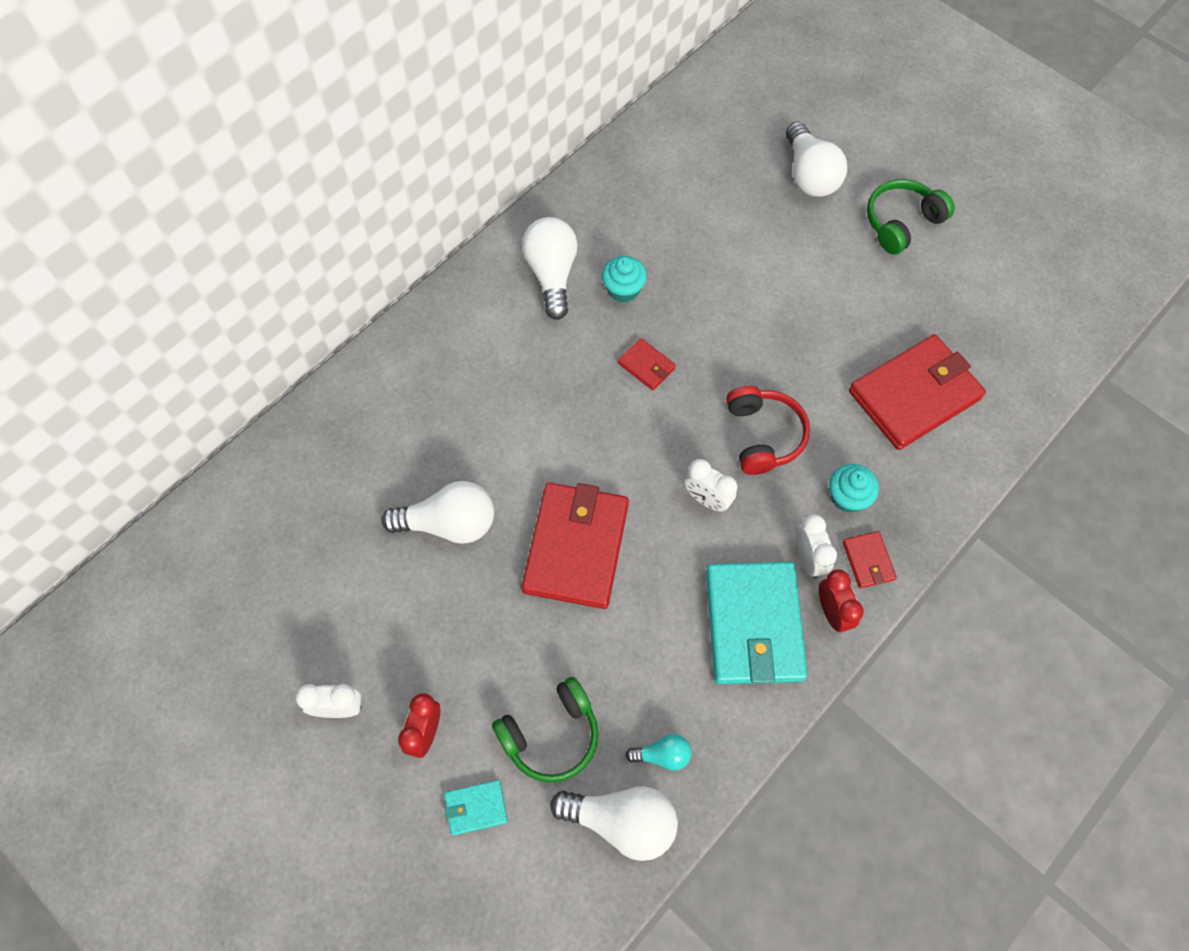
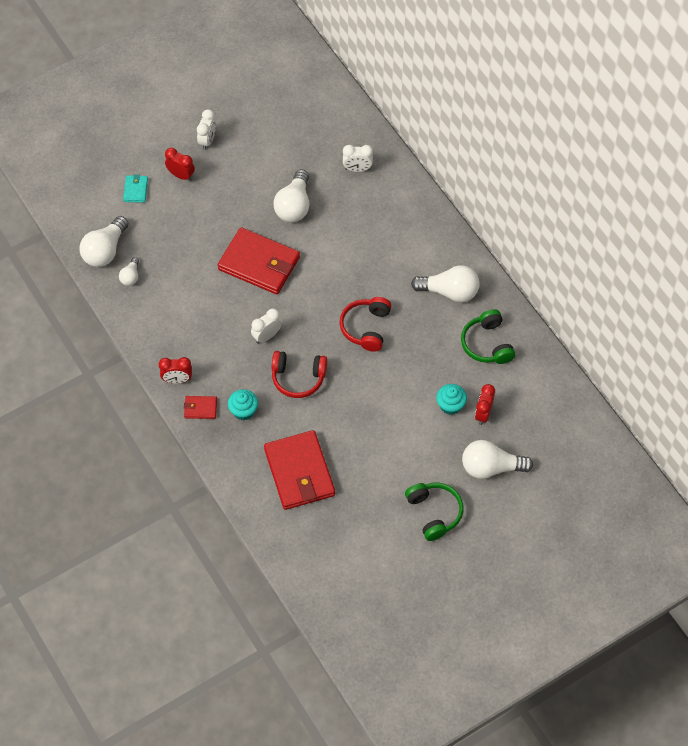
camera: 105 degrees right, 5 degrees down
(551, 735) = (159, 229): green headphones -> green headphones (487, 344)
(623, 289) = (426, 329): turquoise cupcake -> turquoise cupcake (450, 405)
(646, 366) = (366, 327): red wallet -> red headphones
(662, 755) = (130, 276): turquoise light bulb -> white light bulb
(734, 198) = (483, 414): none -> red clock
(754, 625) = (184, 338): turquoise wallet -> none
(808, 559) = (212, 378): white clock -> white clock (357, 169)

